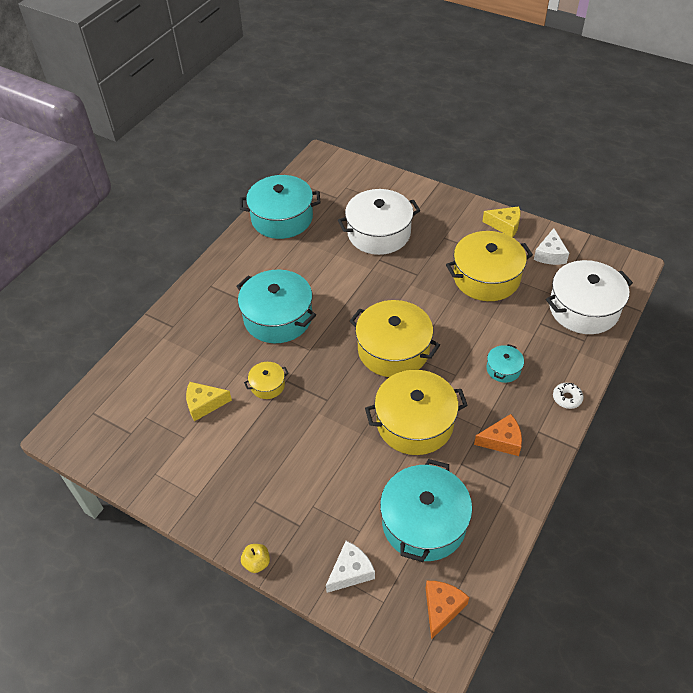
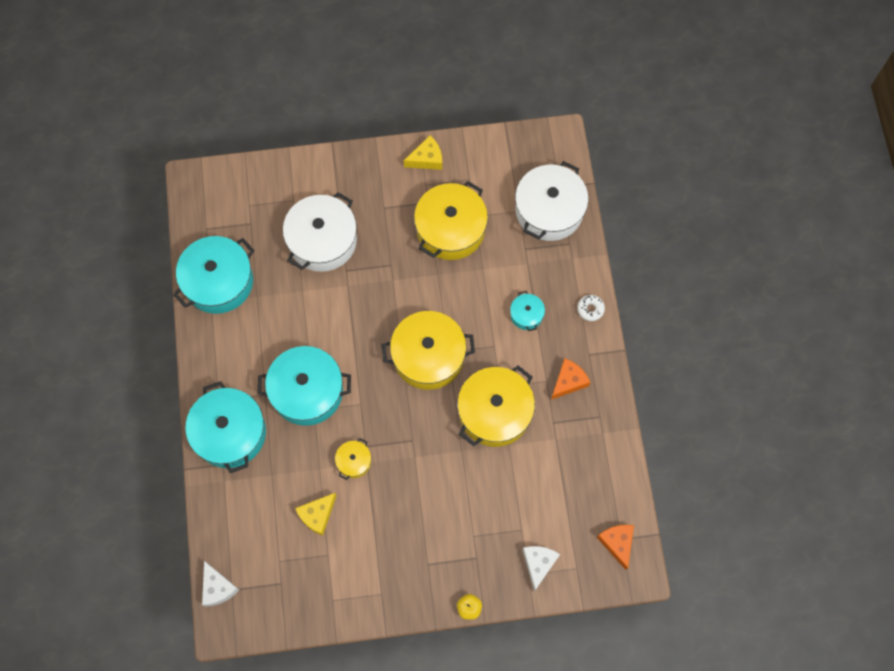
camera: 40 degrees left, 20 degrees up
(424, 522) = (560, 489): turquoise pot -> turquoise pot (230, 433)
(550, 254) = (486, 168): white cheese -> white cheese (218, 588)

